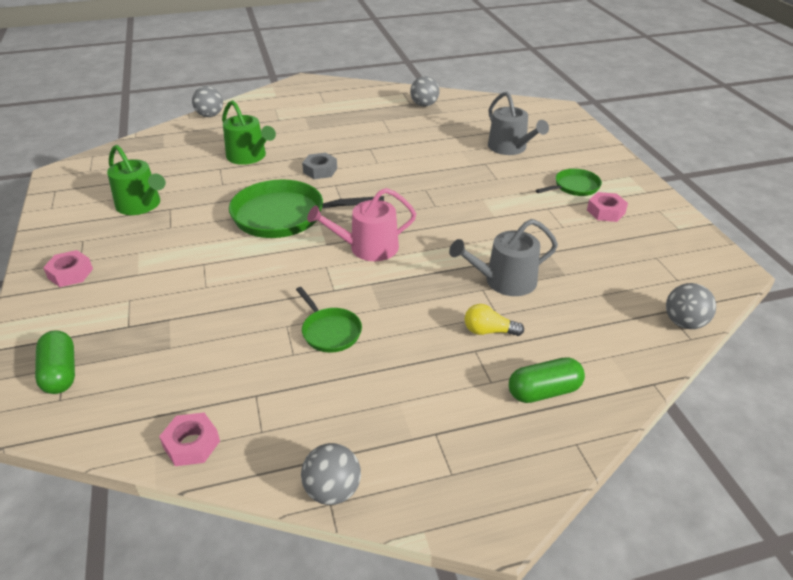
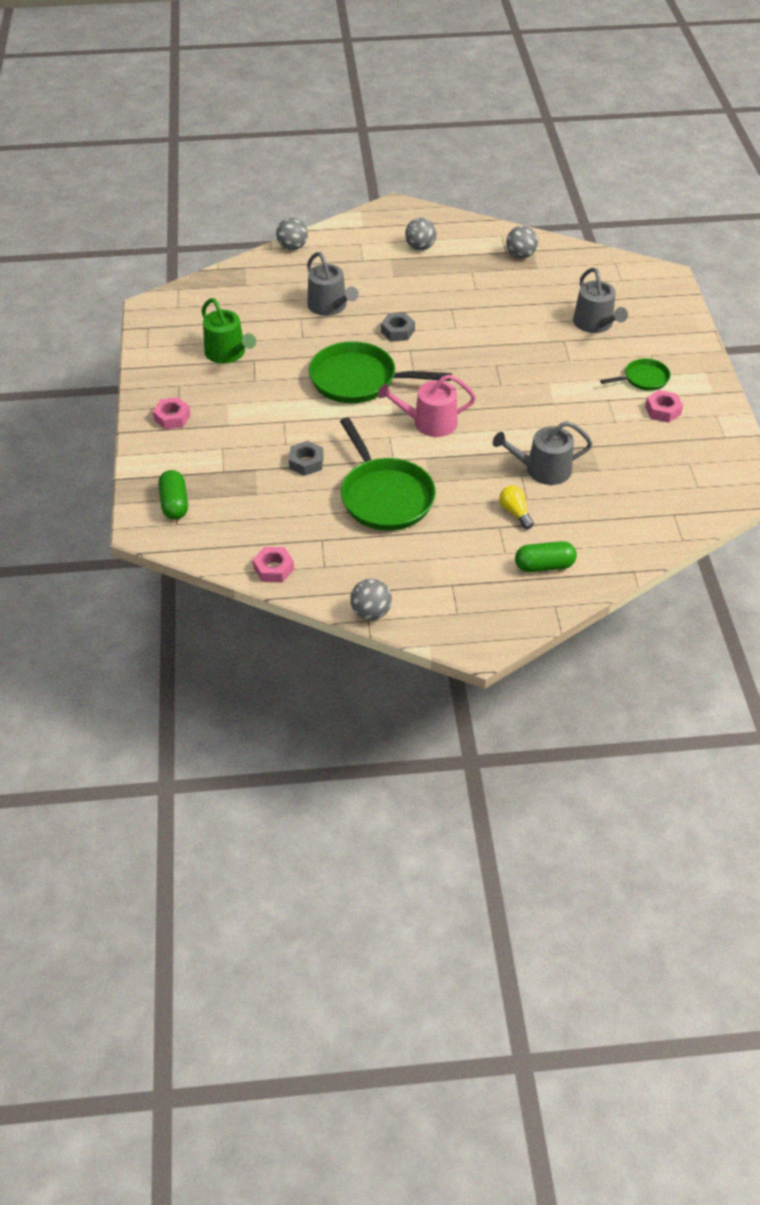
camera: 10 degrees right, 10 degrees up
(231, 304) = (306, 462): none -> grey nut
(249, 157) = (330, 306): green watering can -> grey watering can
(330, 331) = (385, 496): green pan -> green pan, size x1.92
(488, 331) = (515, 512): yellow light bulb -> yellow light bulb turned 45 degrees clockwise
(684, 323) = (684, 526): grey ball -> grey ball (420, 247)

